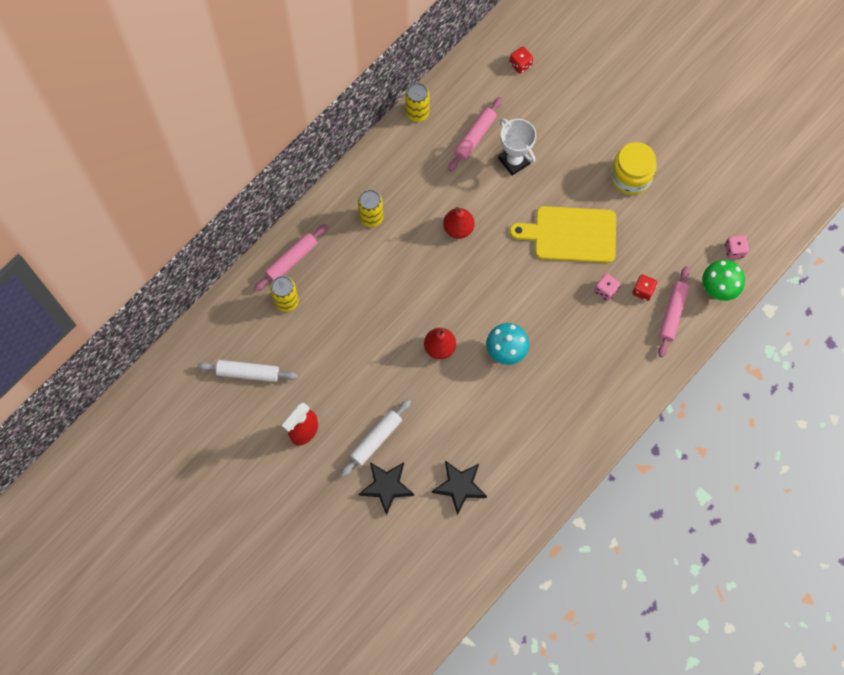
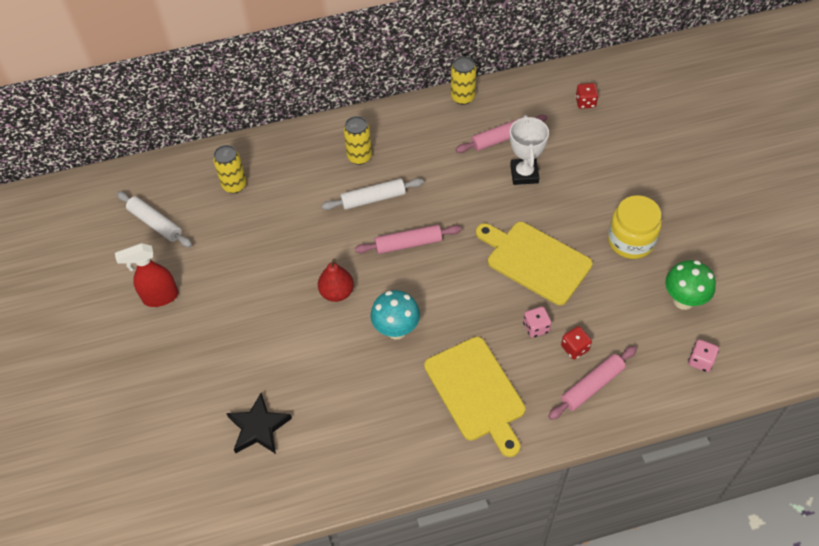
camera: 35 degrees right, 15 degrees down
(291, 260) = (265, 155): pink rolling pin -> pink rolling pin (408, 244)
(376, 439) = (217, 339): white rolling pin -> white rolling pin (373, 199)
(386, 486) = (192, 387): black star -> none
(458, 228) = (430, 203): red pear -> none
(595, 366) = (476, 392): none -> yellow cutting board
(717, 289) = (657, 389): green mushroom -> green mushroom (683, 300)

